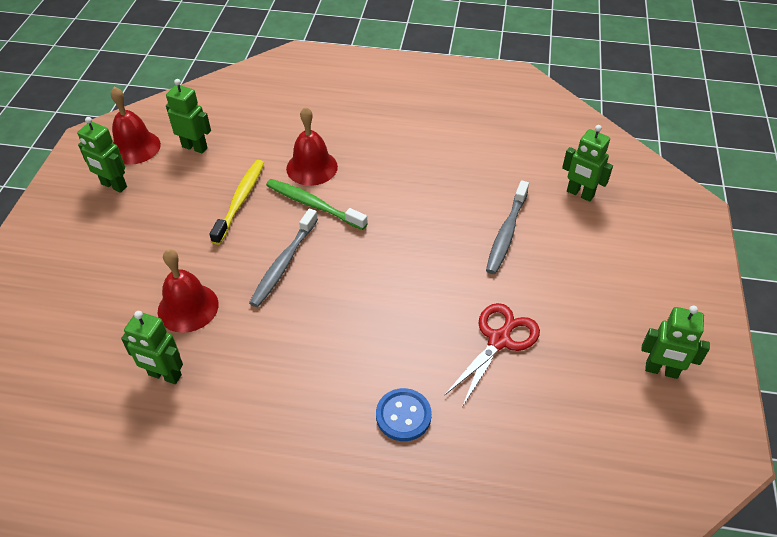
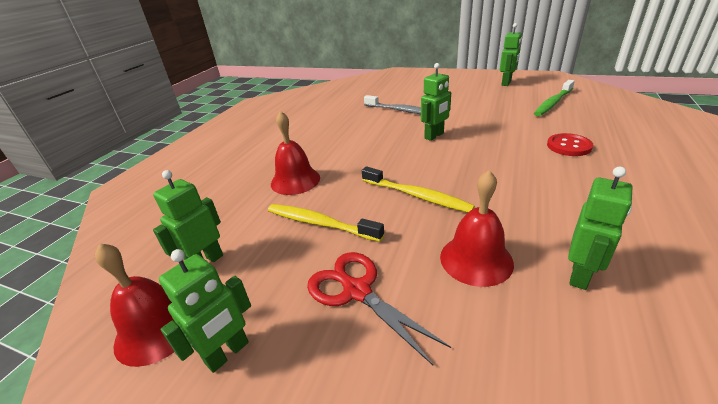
camera: 75 degrees left, 15 degrees down
(283, 264) = (417, 196): grey toothbrush -> yellow toothbrush
(313, 205) = (345, 180): green toothbrush -> green toothbrush (553, 103)
(403, 415) = (569, 146): blue button -> red button
(499, 340) = (493, 116): red scissors -> red scissors (357, 291)
(580, 194) = (374, 92): green robot -> green robot (434, 136)

